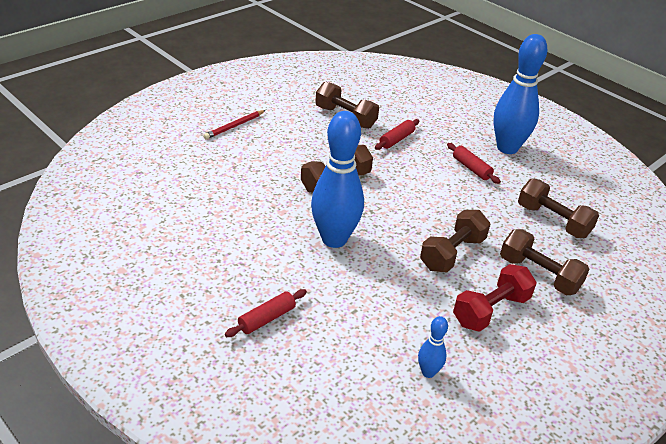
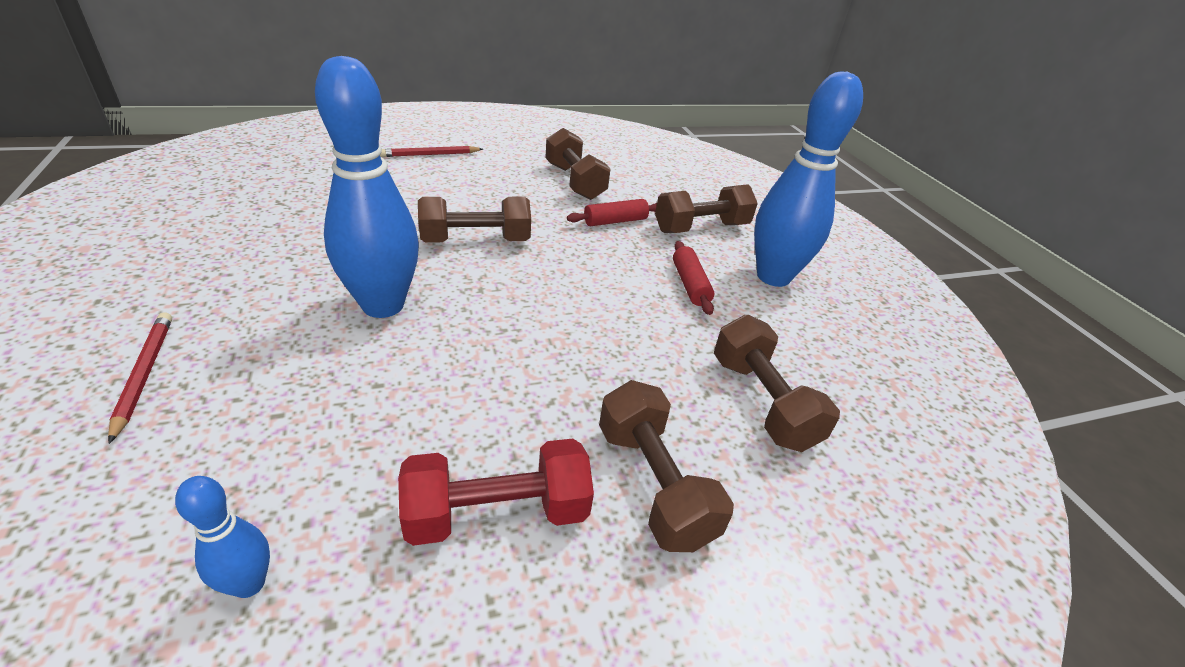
camera: 25 degrees right, 0 degrees up
(267, 319) = (144, 374): red rolling pin -> red pencil
(452, 253) = (534, 388): brown dumbbell -> brown dumbbell (701, 228)

